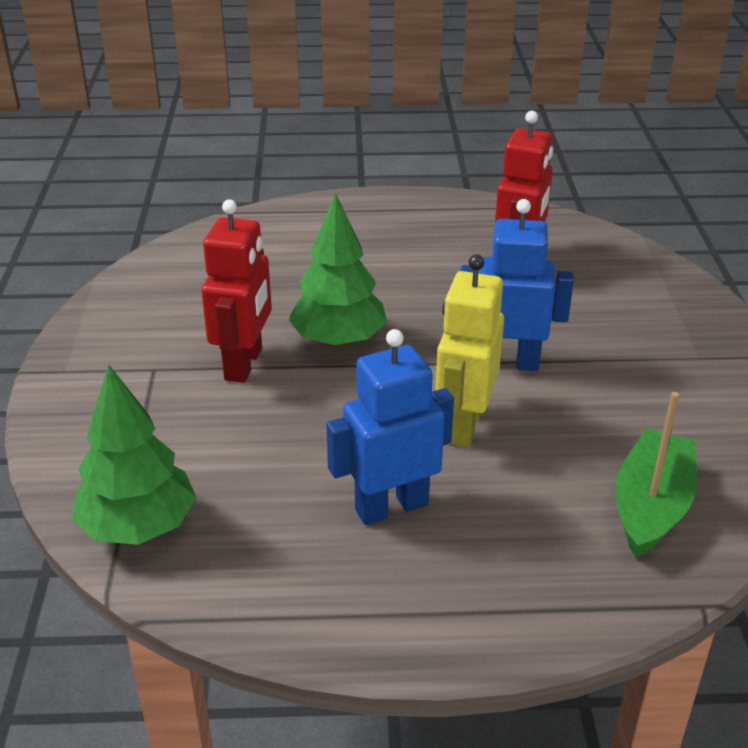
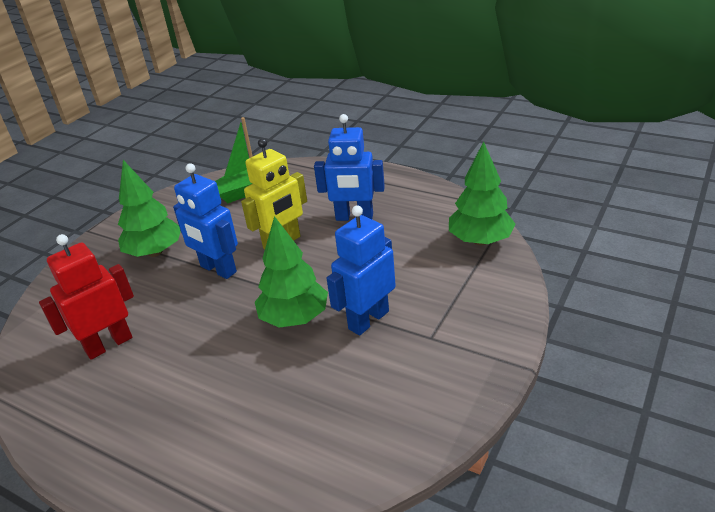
camera: 145 degrees left, 0 degrees up
(244, 364) = (368, 320): red robot -> blue robot
(631, 357) = (155, 252): none -> green tree

